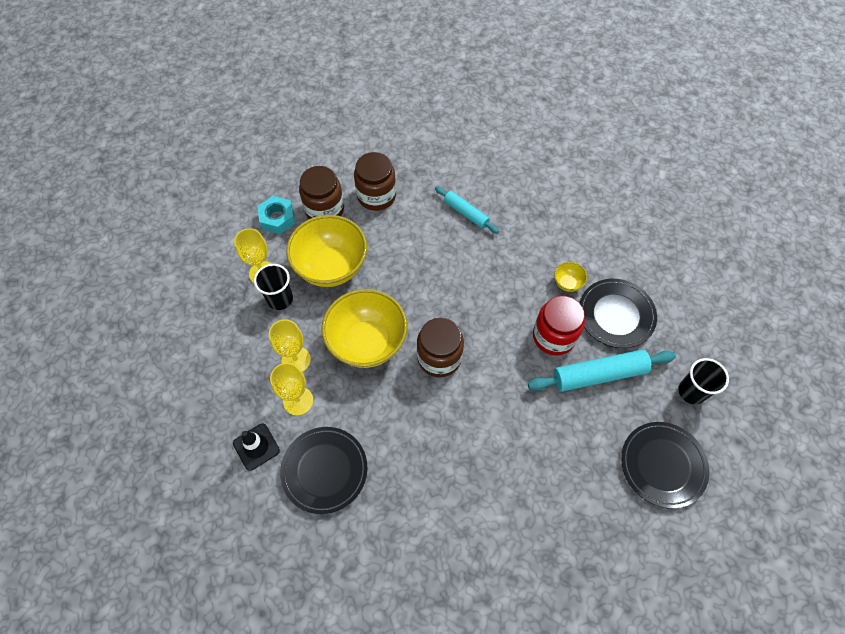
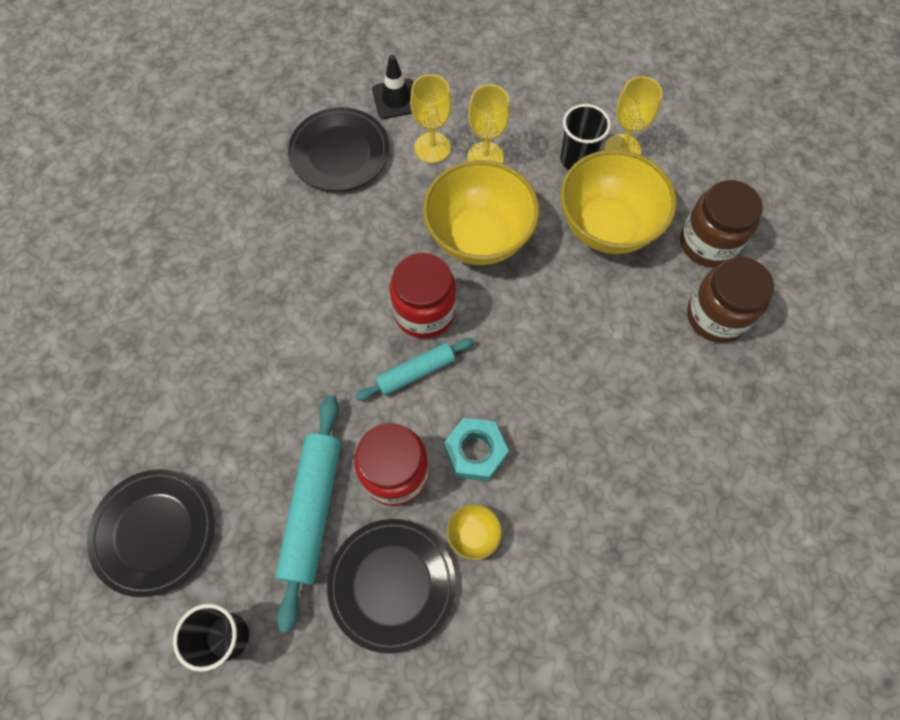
camera: 110 degrees right, 5 degrees up
(277, 218) = (707, 184): turquoise nut -> turquoise nut (475, 452)
(439, 357) = (424, 312): brown jar -> red jar
(466, 213) = (650, 432): turquoise rolling pin -> turquoise rolling pin (415, 372)

